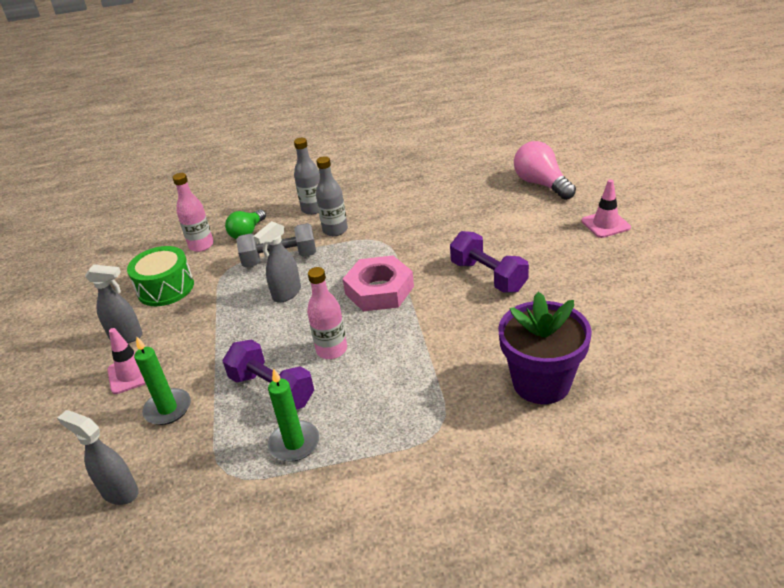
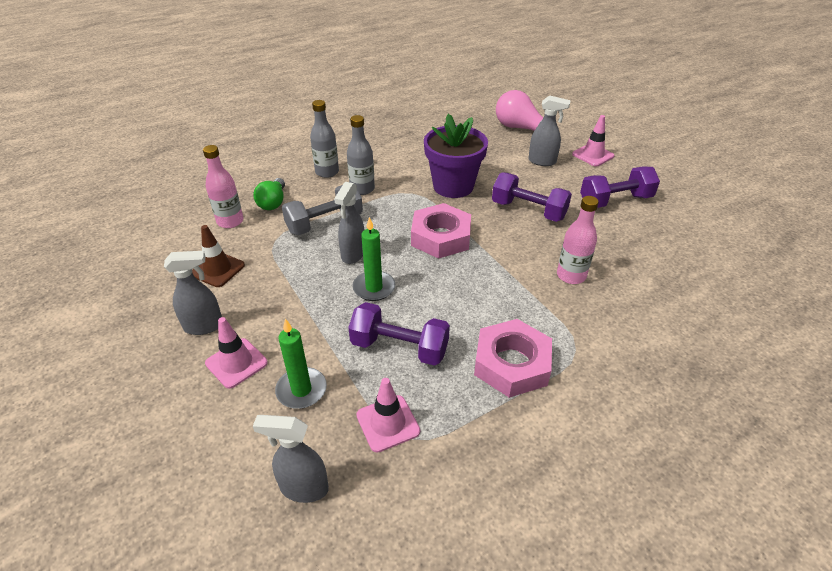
camera: 25 degrees left, 5 degrees up
(165, 288) = (218, 269): green drum -> brown traffic cone
(219, 456) = (388, 423): none -> pink traffic cone
(294, 443) = (455, 393): green candle -> green candle (374, 288)
(331, 350) = (432, 299): pink bottle -> pink bottle (571, 276)
(365, 429) = (511, 364): none -> pink nut
(540, 224) = (542, 161): none -> grey spray bottle
(541, 383) = (631, 292): purple flower pot -> purple flower pot (453, 186)
(595, 280) = (615, 201): none -> purple dumbbell

